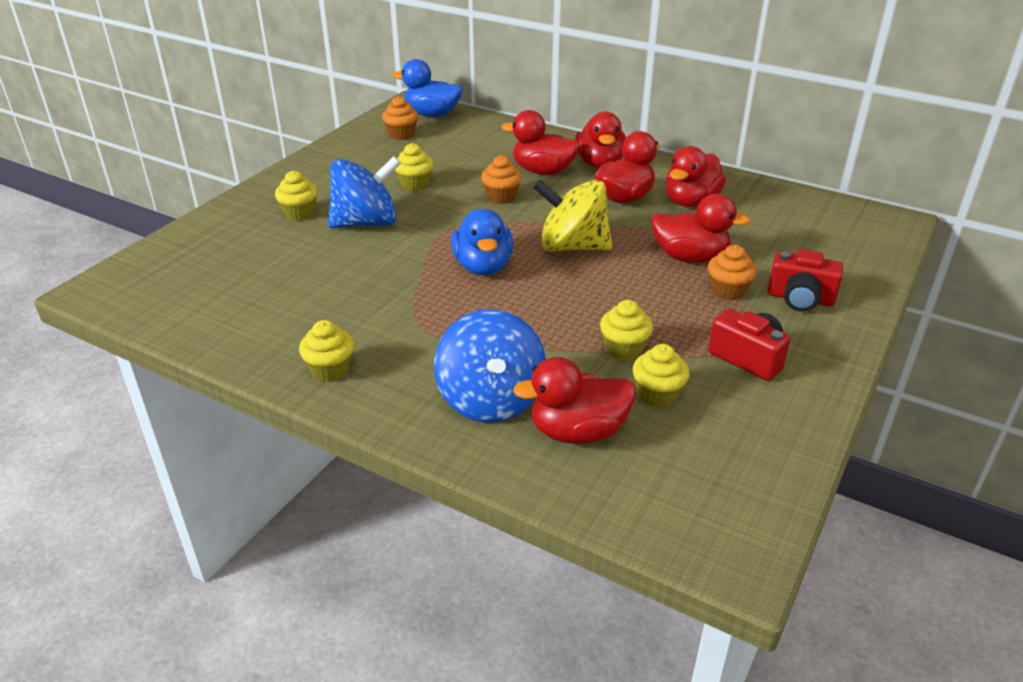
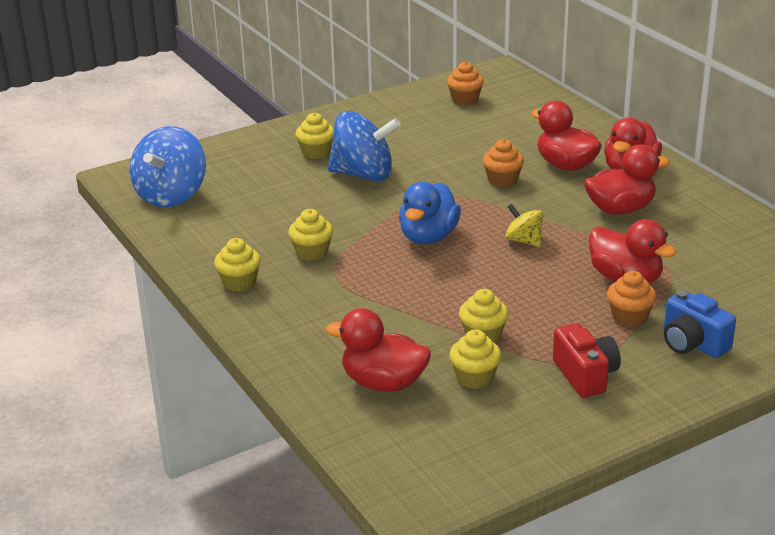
camera: 30 degrees right, 5 degrees down
(415, 184) = (435, 150): yellow cupcake -> yellow cupcake (312, 252)
(432, 114) = (511, 85): blue duck -> none
(490, 399) = (338, 340): blue spinning top -> blue spinning top (171, 195)
(572, 247) = (524, 241): yellow spinning top -> yellow spinning top, size x0.52
(691, 202) = (683, 229): red duck -> none
(800, 299) = (692, 343): red camera -> blue camera

